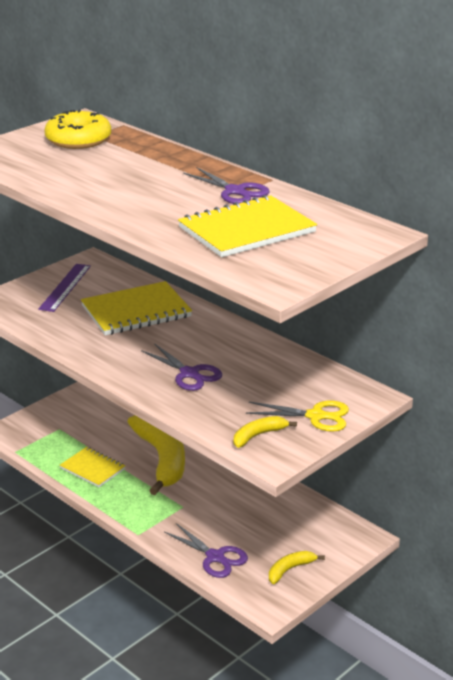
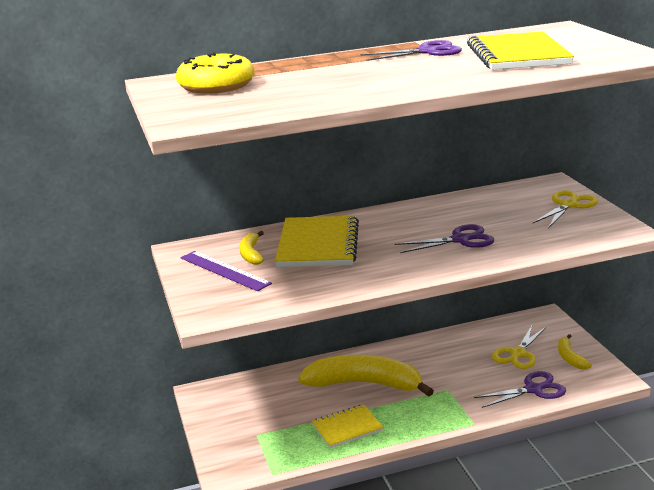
camera: 60 degrees left, 5 degrees down
(258, 435) = (585, 230): yellow banana -> yellow banana (251, 254)
(274, 534) = (518, 353): none -> yellow scissors

